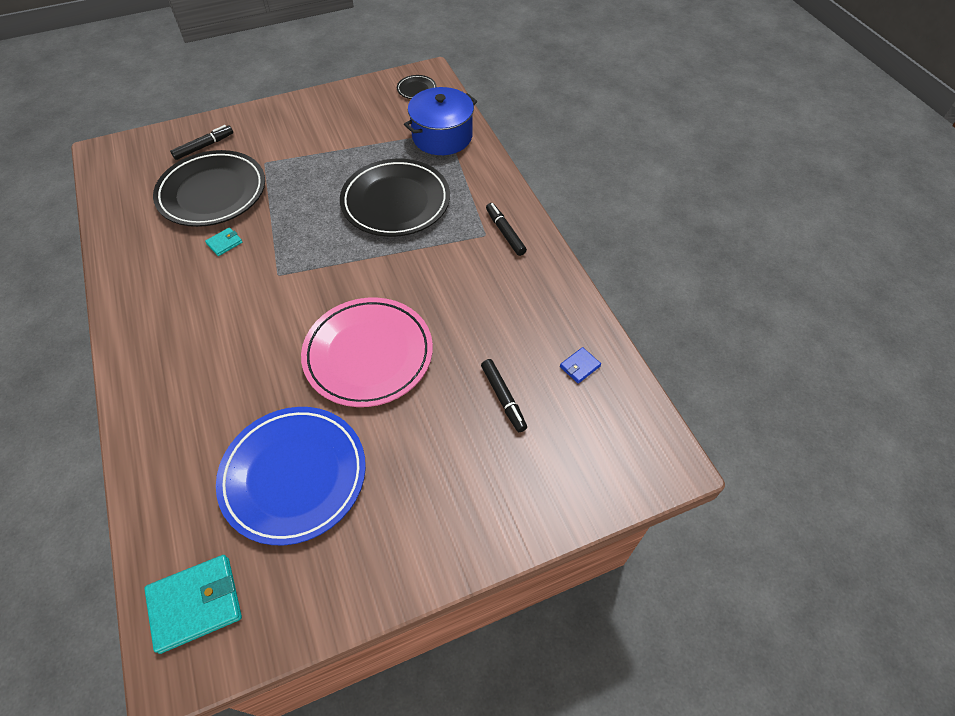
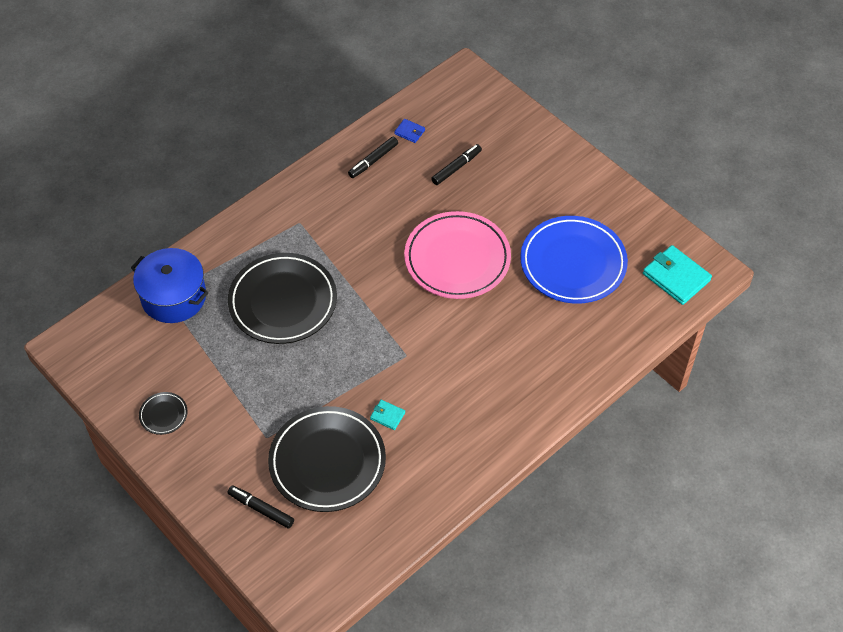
camera: 110 degrees left, 0 degrees up
(416, 89) = (98, 346): black plate -> black plate (163, 414)
(505, 233) = (291, 210): black marker -> black marker (373, 161)

